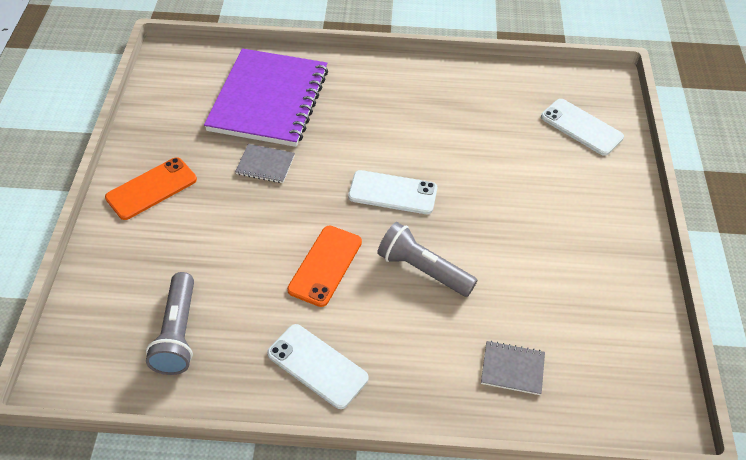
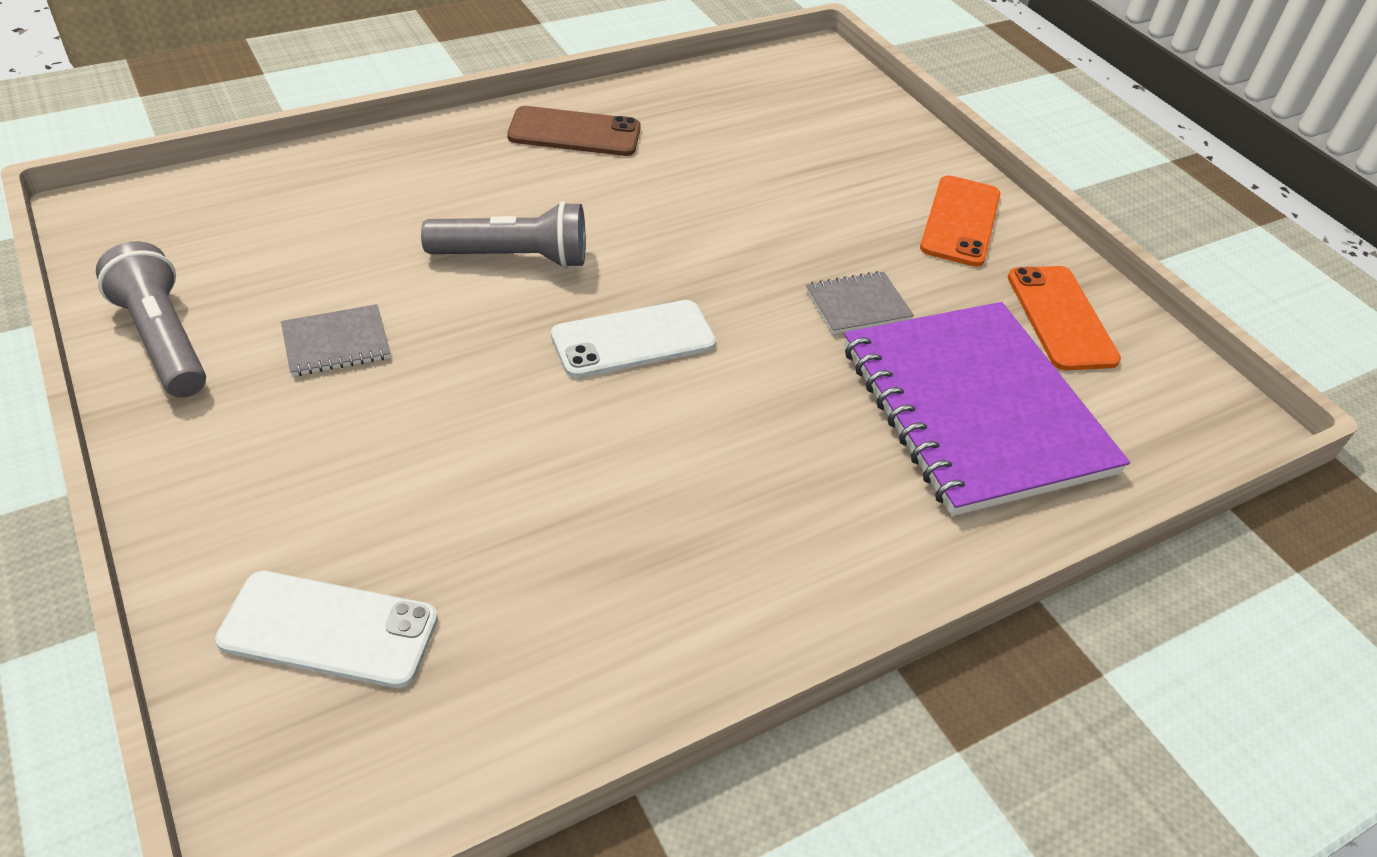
camera: 145 degrees right, 5 degrees down
(178, 333) = (750, 112): grey flashlight -> grey flashlight (163, 340)
(317, 366) = (574, 133): white phone -> brown phone
(325, 265) = (650, 218): orange phone -> orange phone (1061, 318)
(512, 369) = (332, 197): grey notebook -> grey notebook (336, 343)

